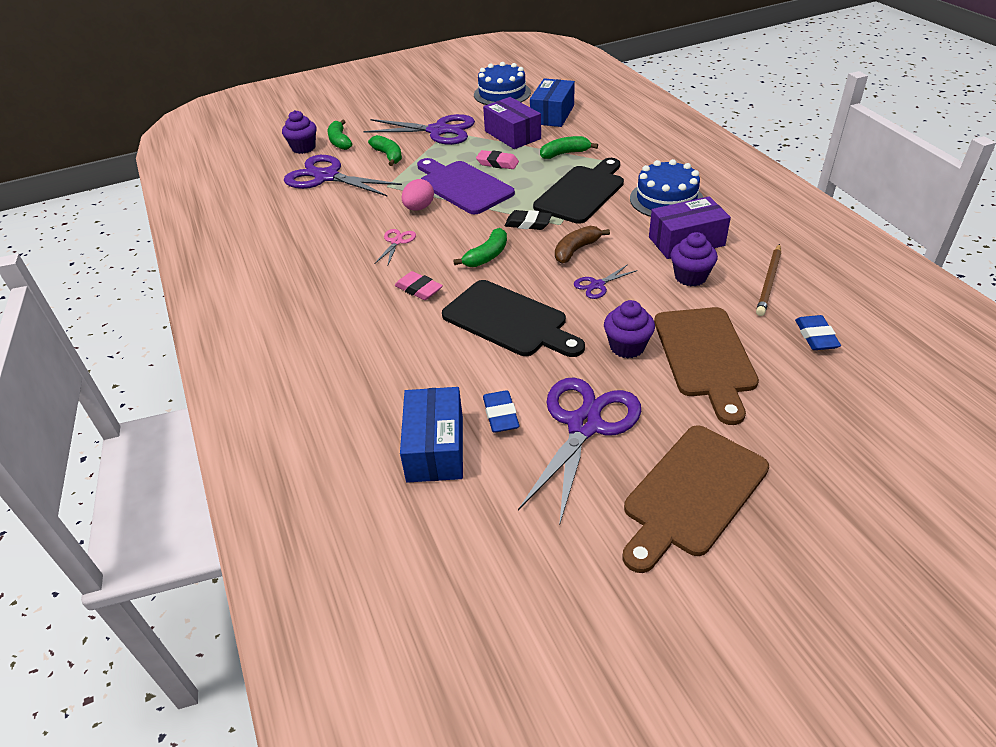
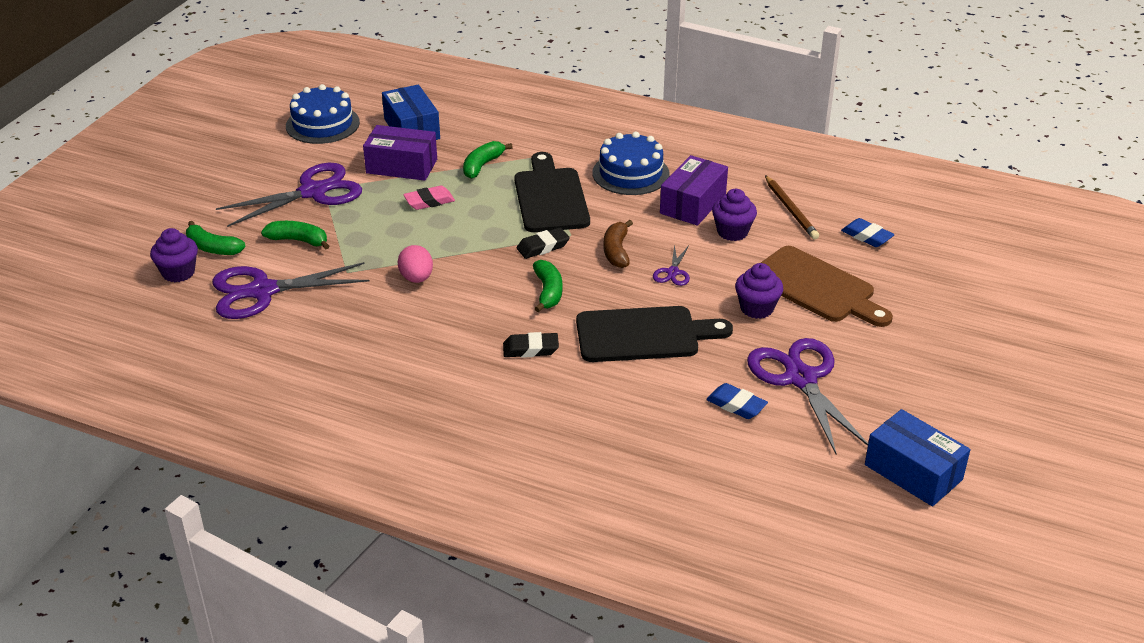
camera: 45 degrees left, 5 degrees down
(397, 241) = (444, 319): pink scissors -> none
(419, 289) = (530, 349): pink eraser -> black eraser
(435, 448) = (723, 454): blue box -> blue box (913, 472)
(463, 186) = (428, 238): purple cutting board -> none
(692, 494) = (918, 381): brown cutting board -> none

